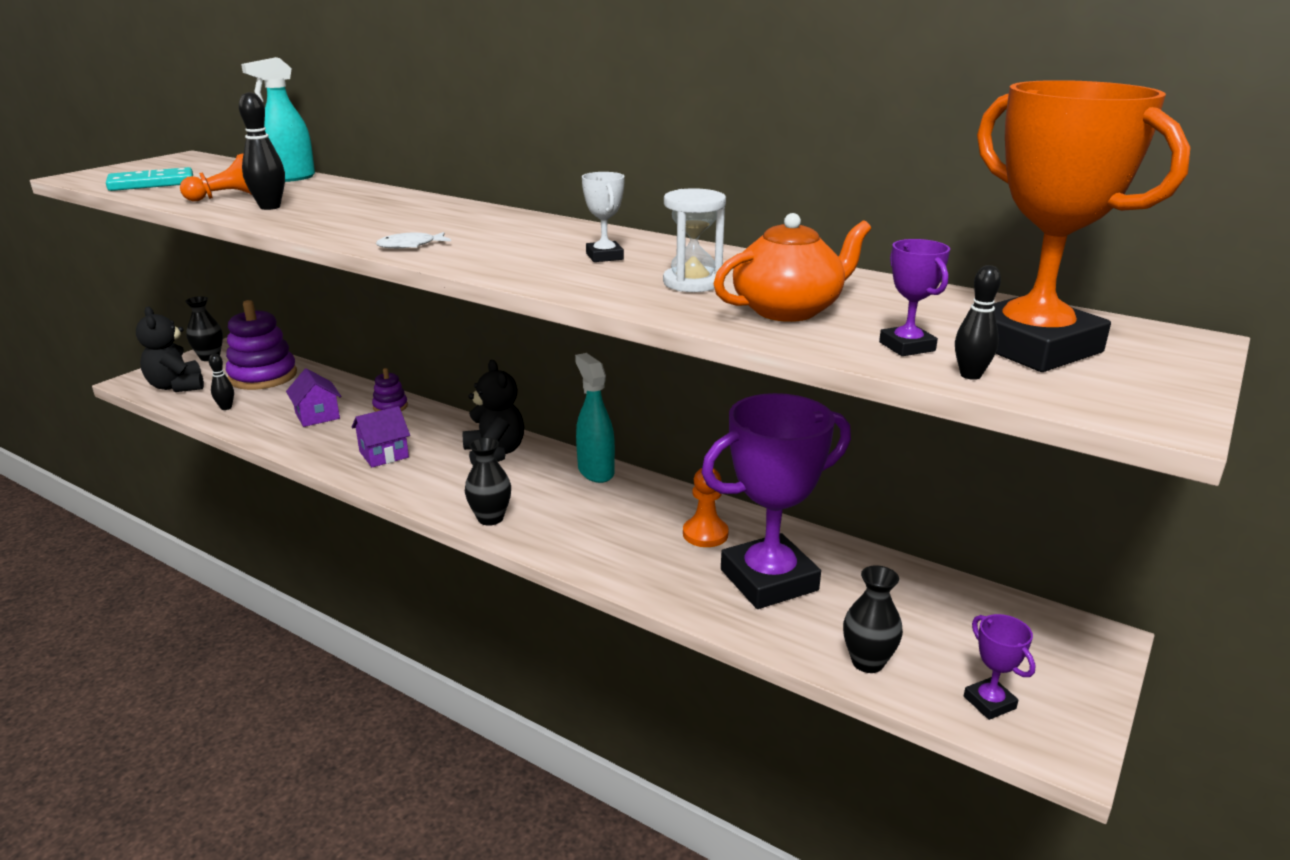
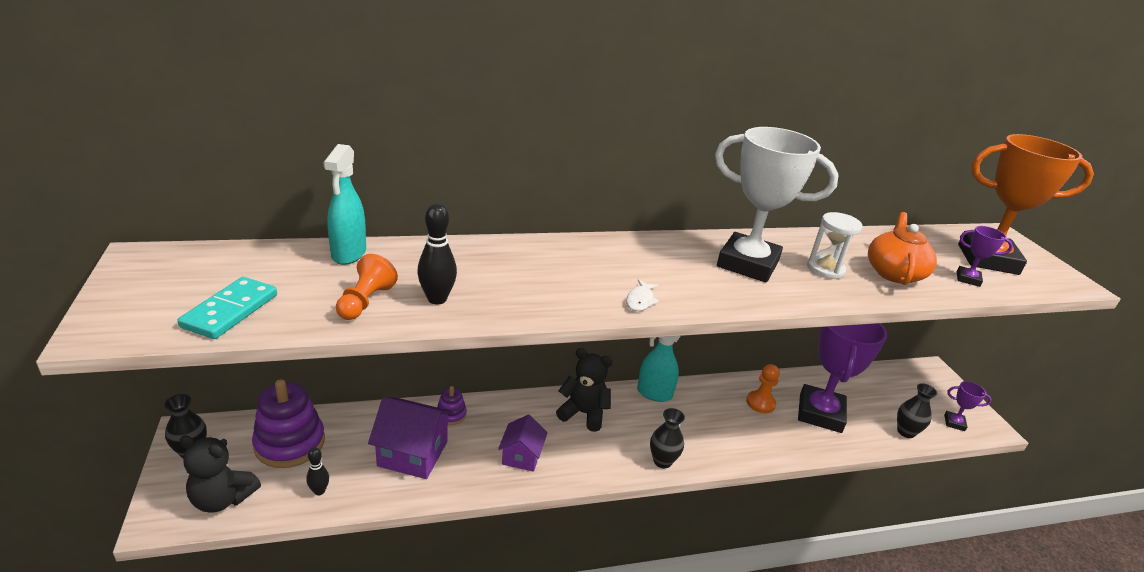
camera: 50 degrees left, 5 degrees up
(317, 416) = (412, 453): purple house -> purple house, size x1.60
(604, 256) = (747, 264): white trophy -> white trophy, size x2.38
(970, 375) = (1012, 288): black bowling pin -> none

